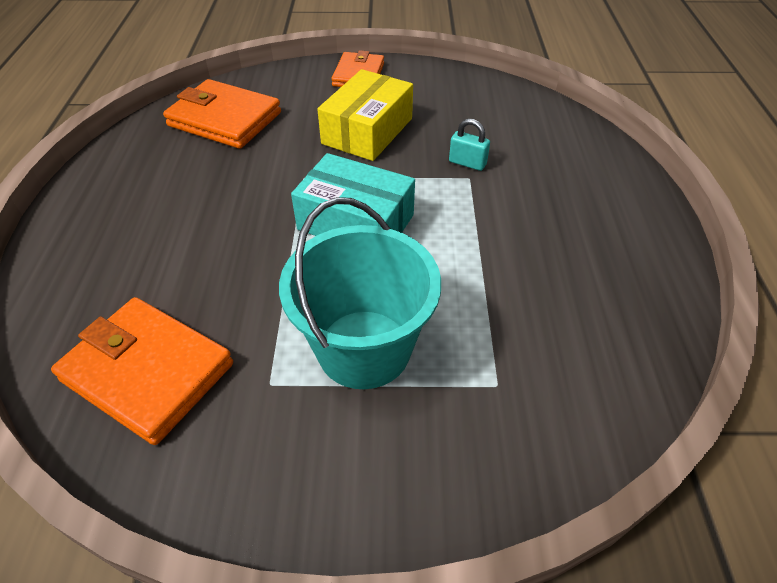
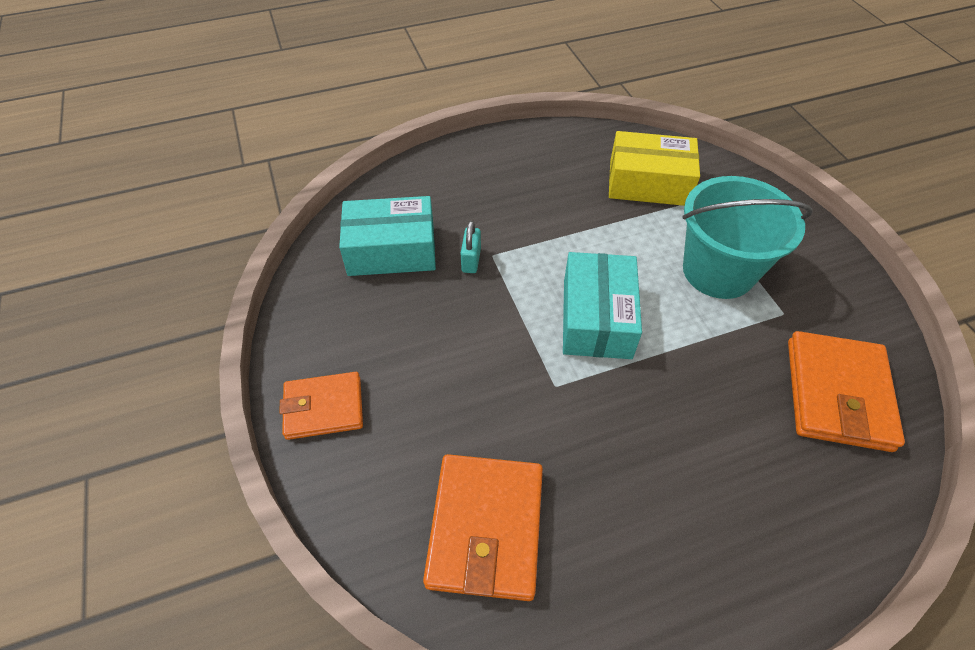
camera: 110 degrees left, 5 degrees up
(367, 131) = (449, 356): yellow box -> yellow box (648, 183)
(499, 122) = (391, 250): none -> turquoise box

